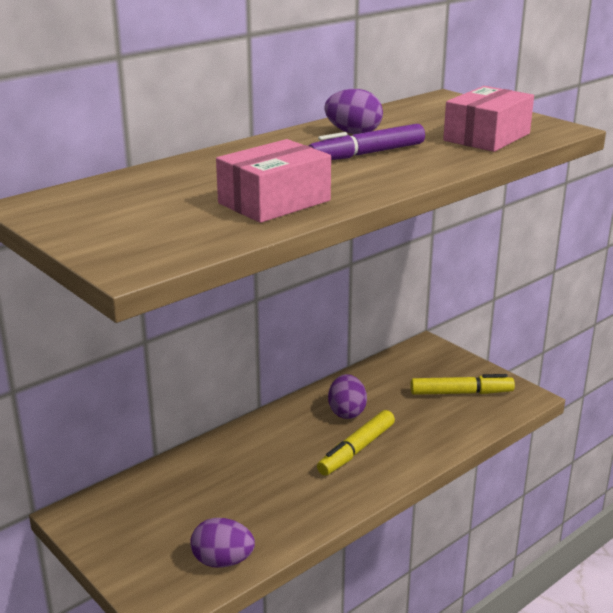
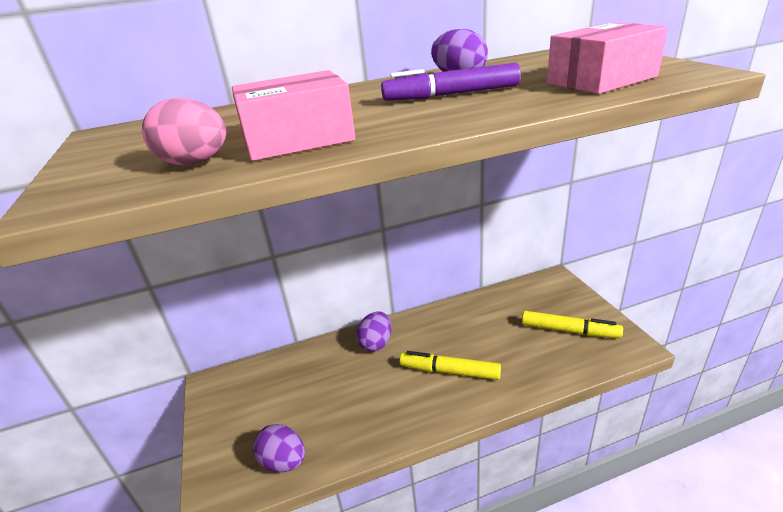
camera: 25 degrees right, 5 degrees up
(206, 228) = (195, 163): none -> pink egg
(346, 412) = (459, 331): purple egg -> purple egg (376, 343)
(356, 450) = (449, 371): yellow marker -> yellow marker turned 45 degrees clockwise

